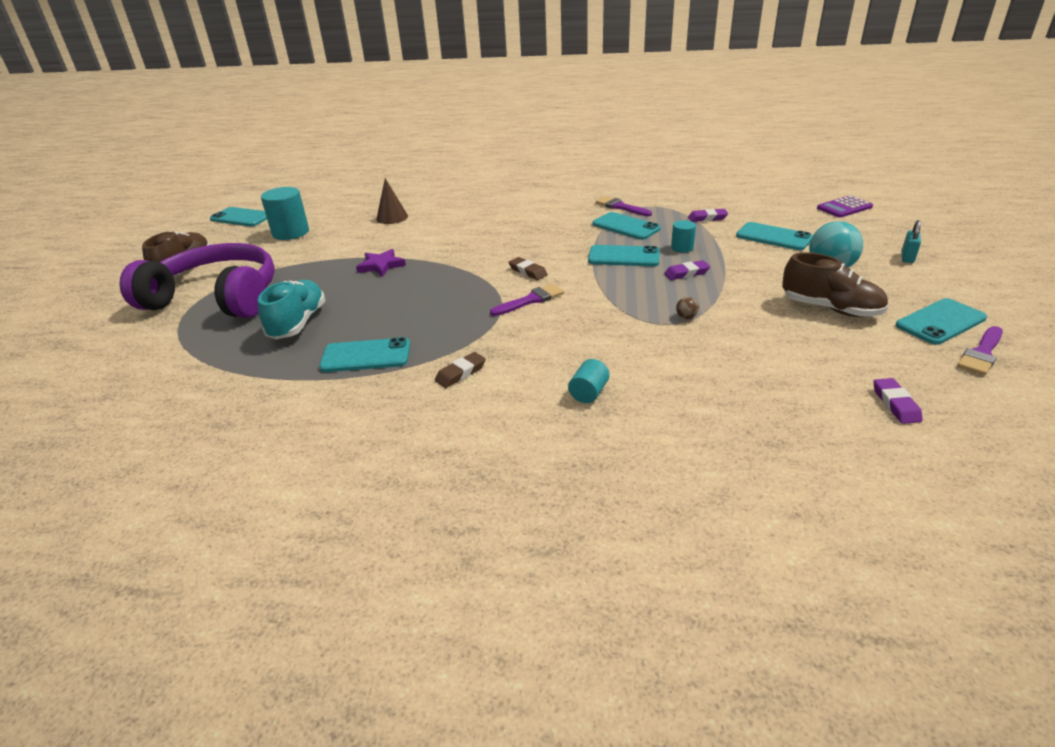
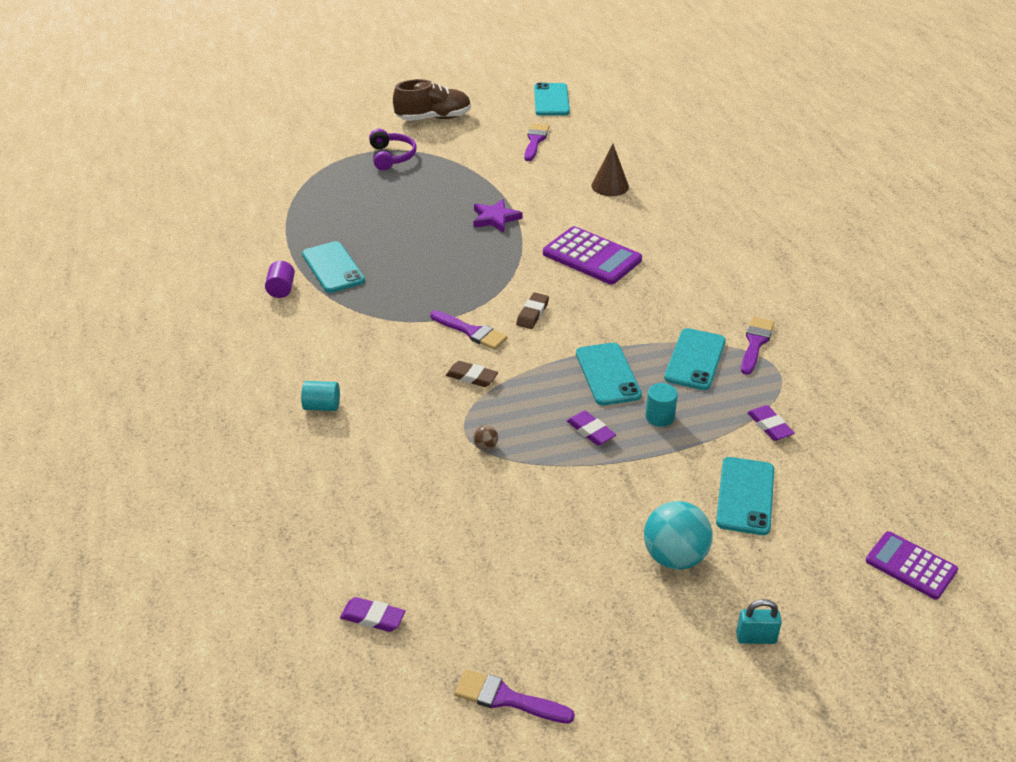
camera: 65 degrees right, 5 degrees up
(217, 298) = (391, 157): purple headphones -> purple headphones, size x0.44
(291, 233) = (535, 141): turquoise cylinder -> purple brush
(298, 323) = (369, 214): turquoise shoe -> none
(371, 393) = (281, 289): none -> purple cylinder
(461, 373) = (326, 326): brown eraser -> brown eraser (471, 377)
(475, 238) = (591, 257): none -> purple calculator
(830, 309) = (559, 561): brown shoe -> none
(895, 404) = (373, 618): purple eraser -> purple eraser turned 45 degrees clockwise
(940, 322) = (571, 664): turquoise phone -> none

